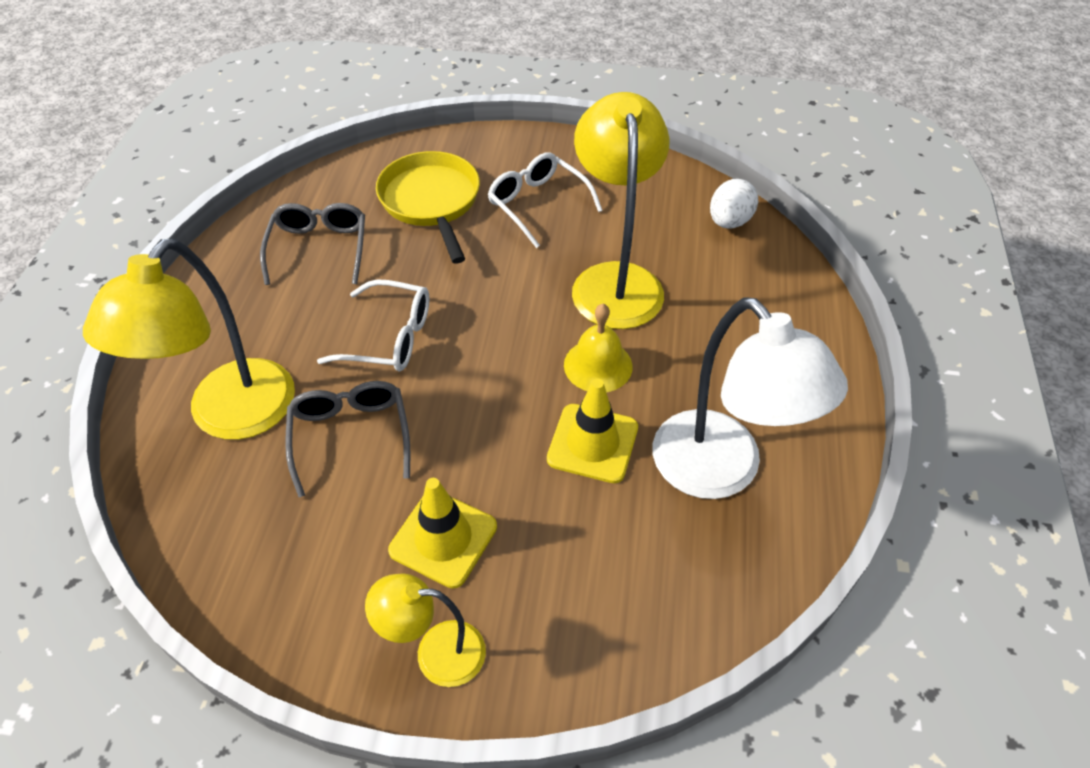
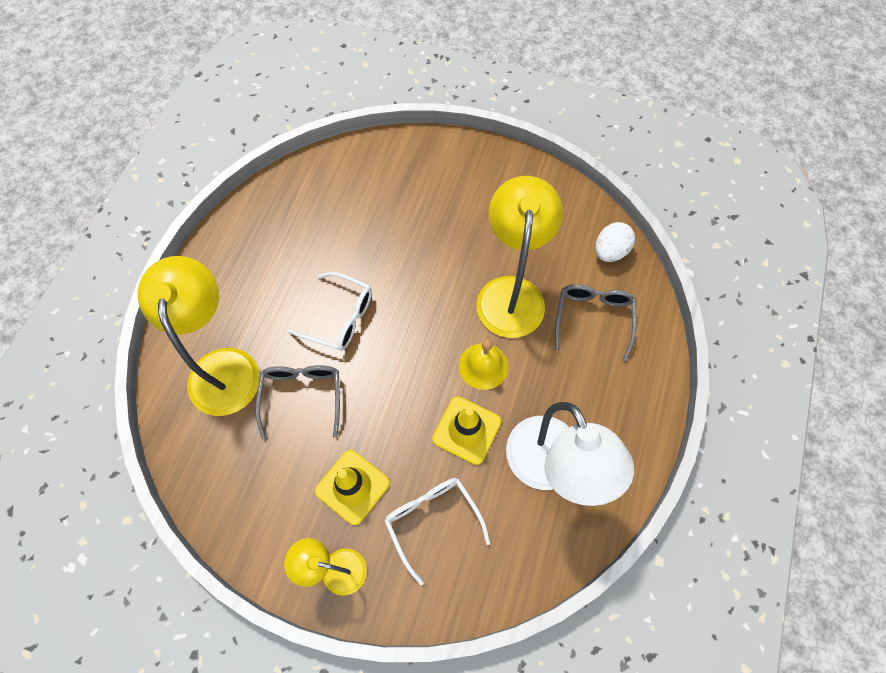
camera: 10 degrees right, 15 degrees up
(229, 416) = (223, 366): yellow lamp -> yellow lamp turned 135 degrees clockwise
(319, 248) = (300, 230): grey glasses -> grey glasses (593, 318)
(431, 202) = (388, 199): yellow pan -> none
(537, 204) = (467, 212): white glasses -> white glasses (432, 521)

